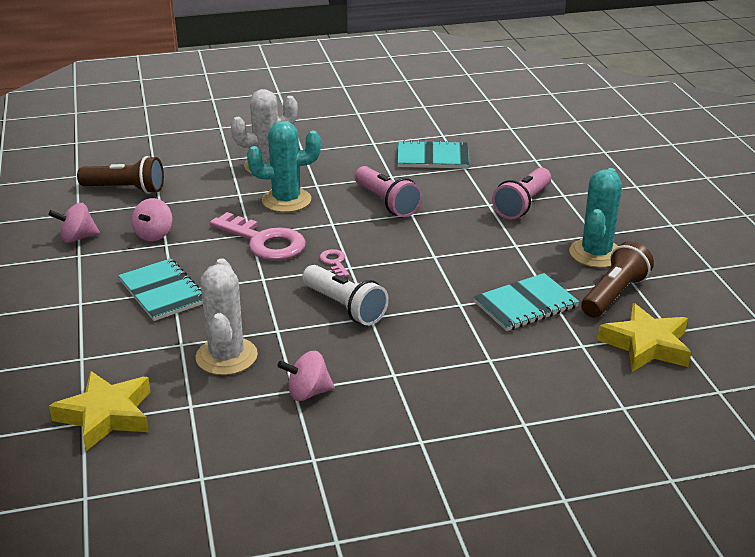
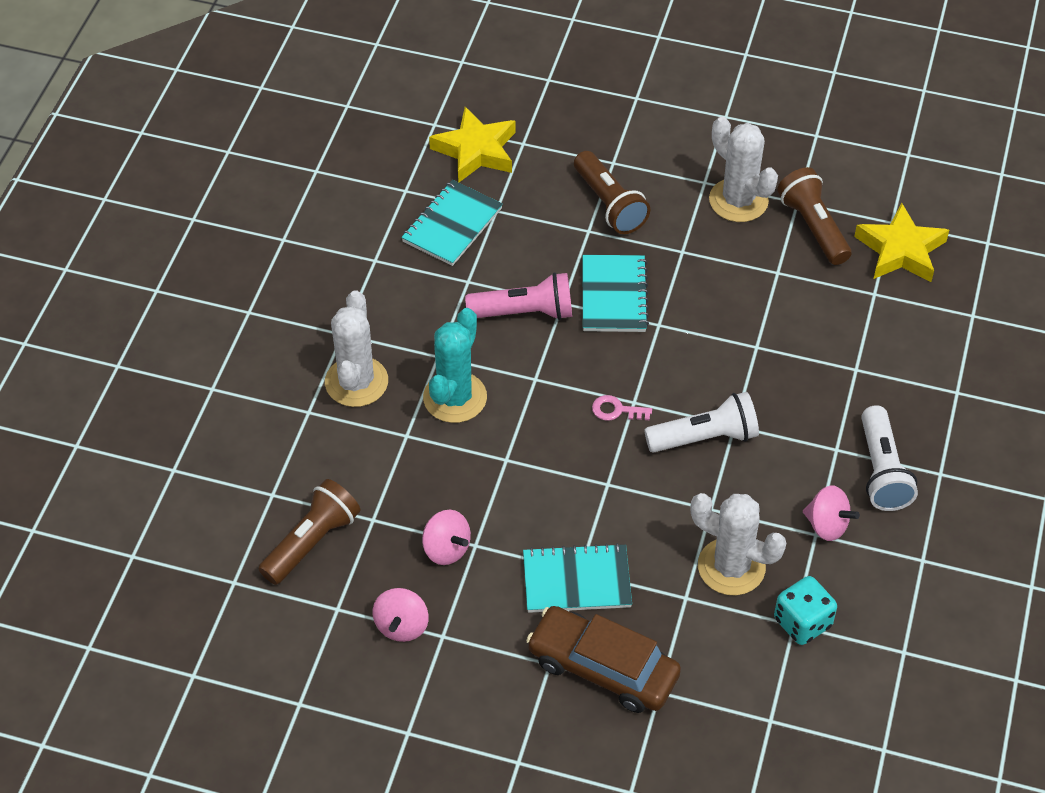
camera: 60 degrees left, 20 degrees up
(89, 326) = (603, 668): none -> brown car
(106, 415) = (771, 698): yellow star -> yellow star (476, 150)
(195, 409) = (802, 622): none -> turquoise dice
(264, 242) = (533, 453): pink key -> none
(308, 393) = (827, 525): pink spinning top -> pink spinning top turned 75 degrees counterclockwise
(392, 406) = (882, 471): none -> white flashlight
(522, 204) = (609, 204): pink flashlight -> brown flashlight
(525, 305) = (789, 299): turquoise notebook -> turquoise notebook (614, 296)
(596, 254) = (738, 200): turquoise cactus -> white cactus

